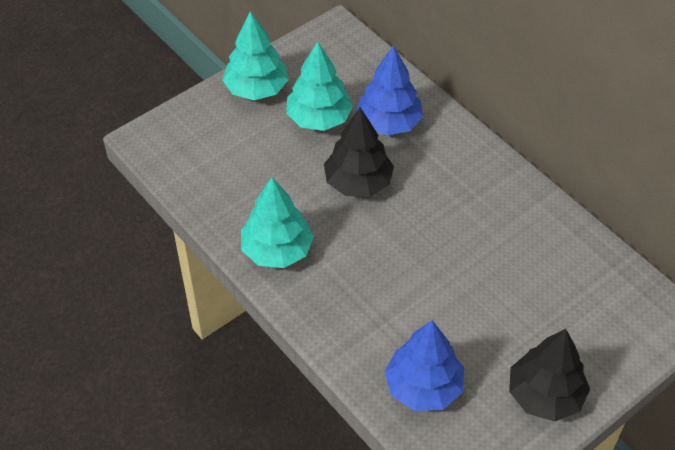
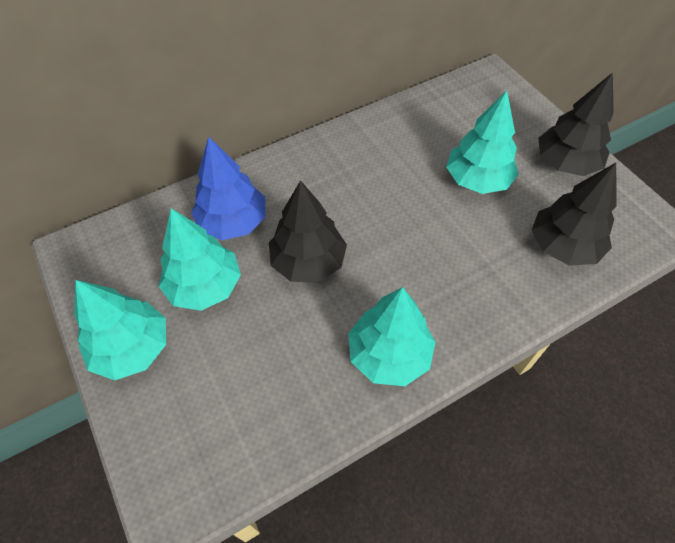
camera: 80 degrees left, 5 degrees up
(423, 387) = (563, 246): blue tree -> black tree
(494, 309) = (477, 180): none -> turquoise tree

